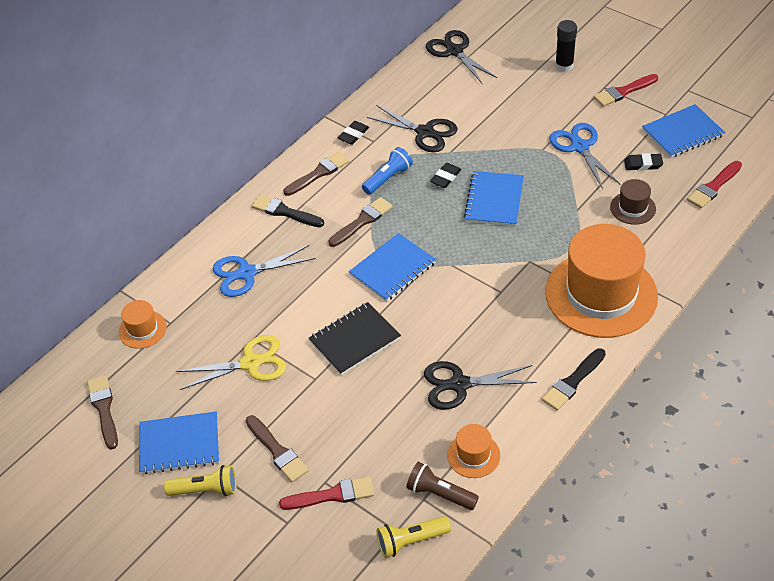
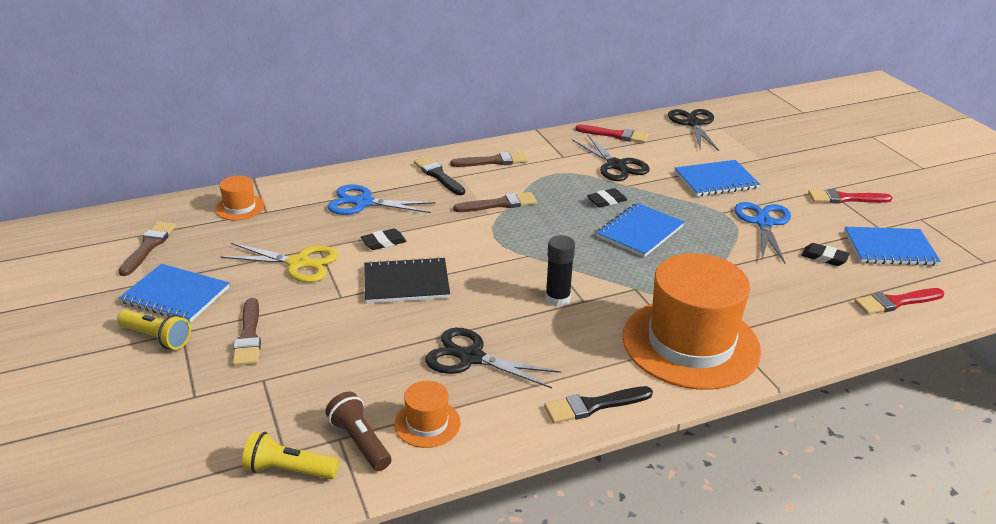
camera: 25 degrees right, 15 degrees down
(332, 495) = (258, 393): red brush -> red brush (615, 135)
(353, 135) = (549, 147): black eraser -> black eraser (384, 242)
(388, 178) = (552, 184): blue flashlight -> none
(392, 269) = (494, 246): blue notebook -> blue notebook (716, 180)
(564, 66) = (795, 163): black glue stick -> black glue stick (557, 299)
(632, 208) = (785, 287): brown hat -> none

